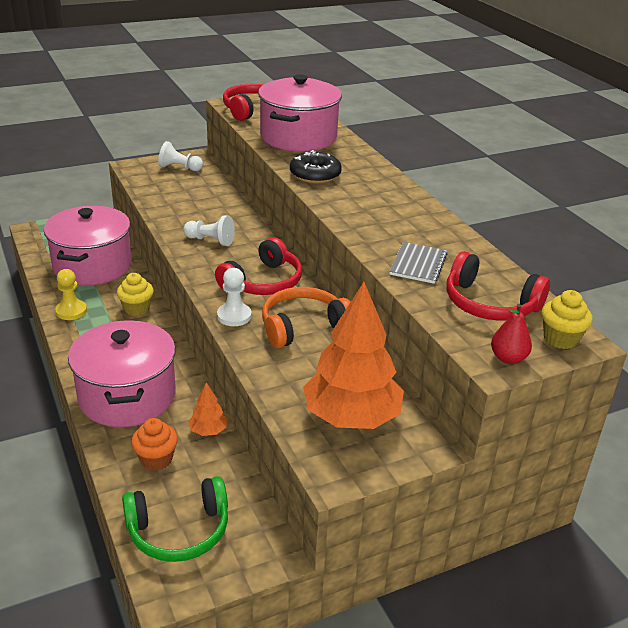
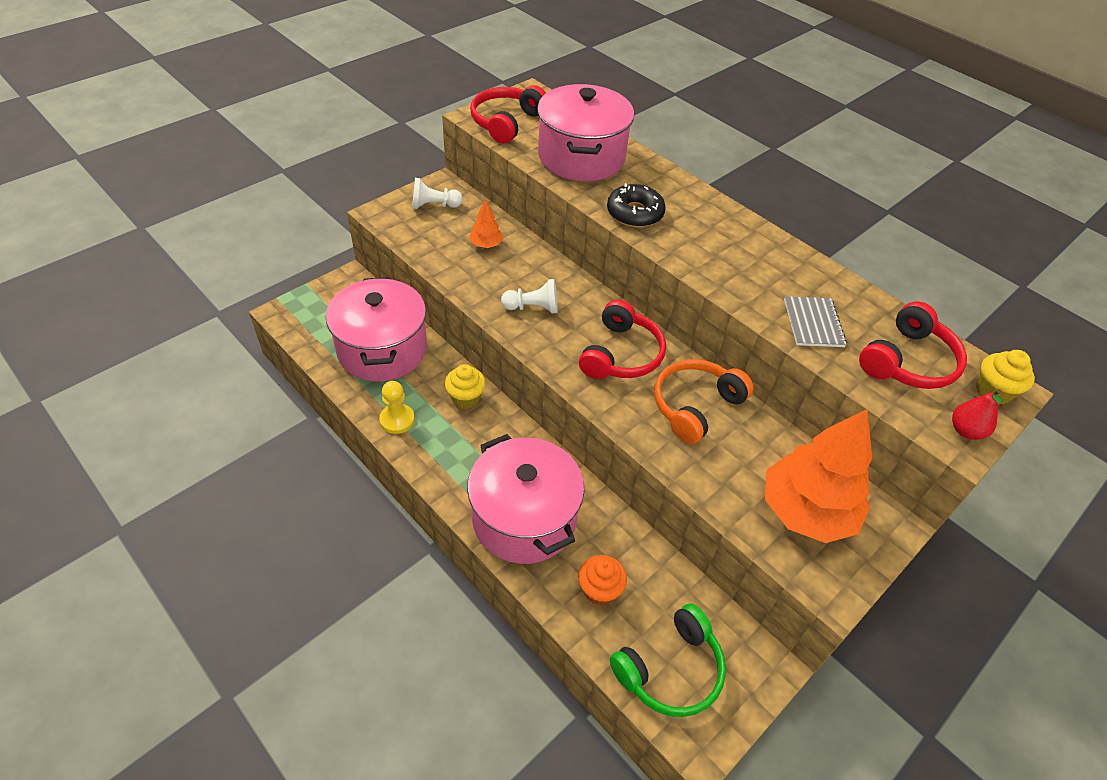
camera: 20 degrees left, 15 degrees up
(208, 430) = (629, 538): orange tree -> orange tree (486, 244)
(234, 316) = (620, 409): white pawn -> none
(489, 304) = (908, 361): red headphones -> red headphones turned 60 degrees counterclockwise

